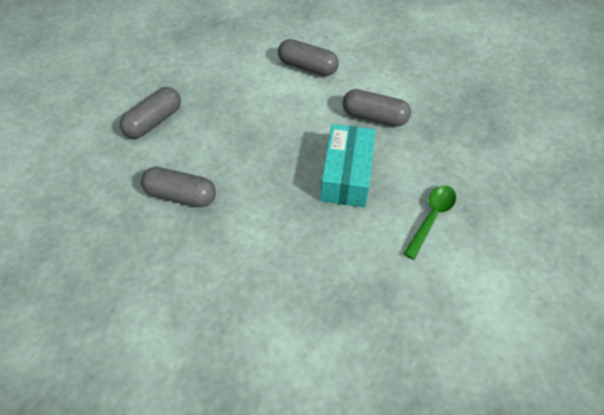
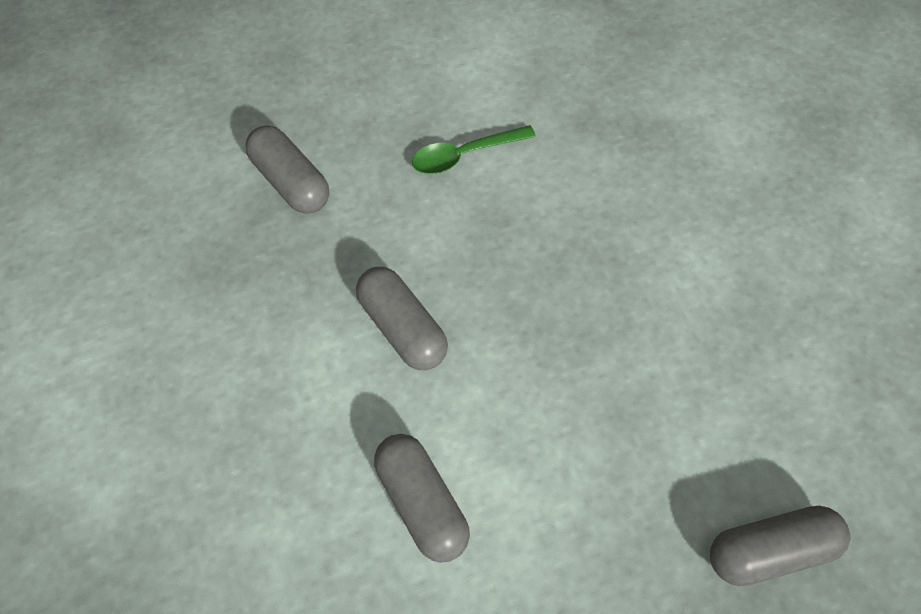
camera: 145 degrees left, 5 degrees up
(181, 195) = (775, 372): grey capsule -> grey capsule (290, 182)
(346, 176) = (521, 263): turquoise box -> none

